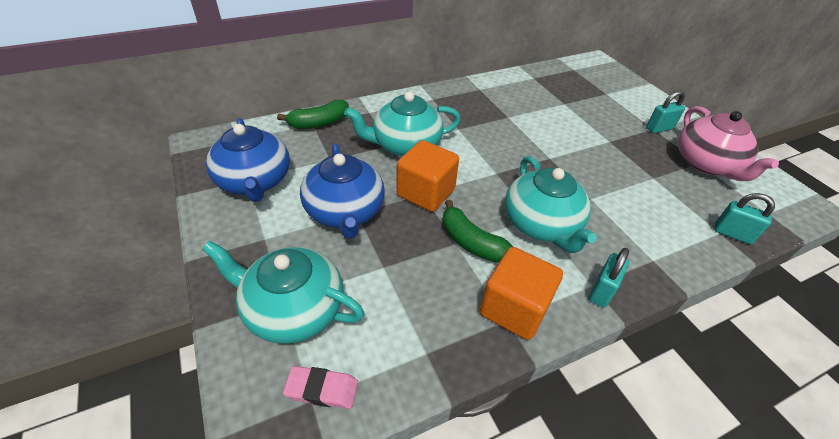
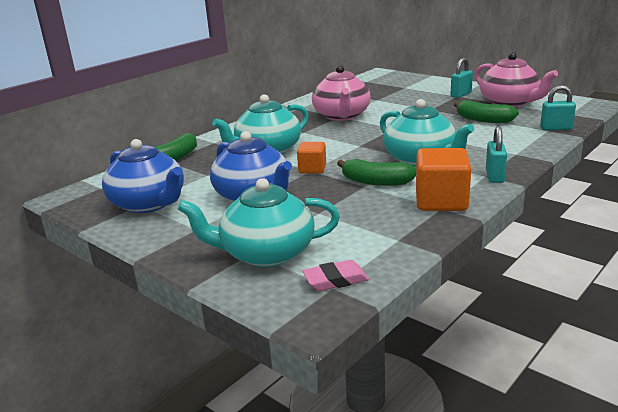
camera: 20 degrees left, 20 degrees down
(425, 192) = (312, 169): orange cube -> orange cube, size x0.60
(511, 117) = (341, 116): none -> pink teapot
(656, 183) = (483, 120): none -> green banana

